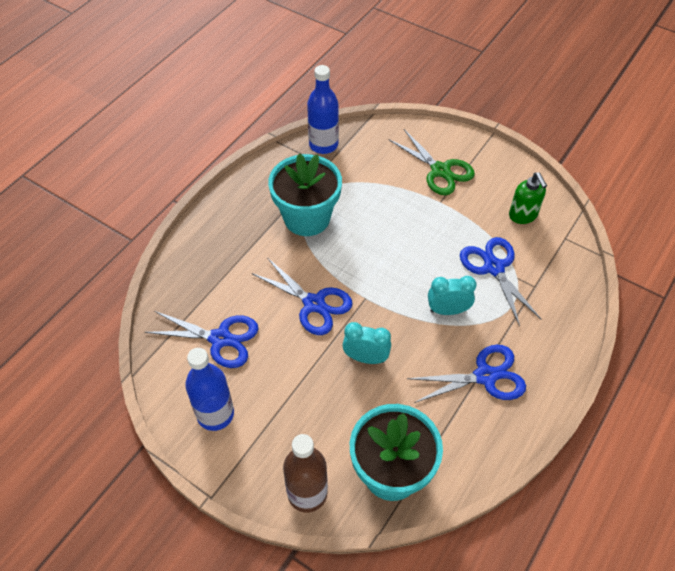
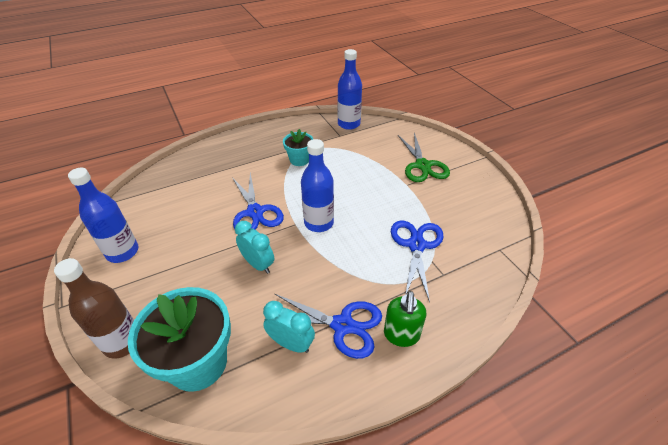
camera: 30 degrees right, 10 degrees down
(220, 339) = (174, 207): blue scissors -> none
(307, 218) = (299, 160): turquoise flower pot -> turquoise flower pot, size x0.53
(388, 286) = (319, 223): none -> blue bottle
(448, 310) = (352, 260): turquoise clock -> turquoise clock (291, 343)
(523, 215) = (471, 218): green soap dispenser -> green soap dispenser (401, 335)

